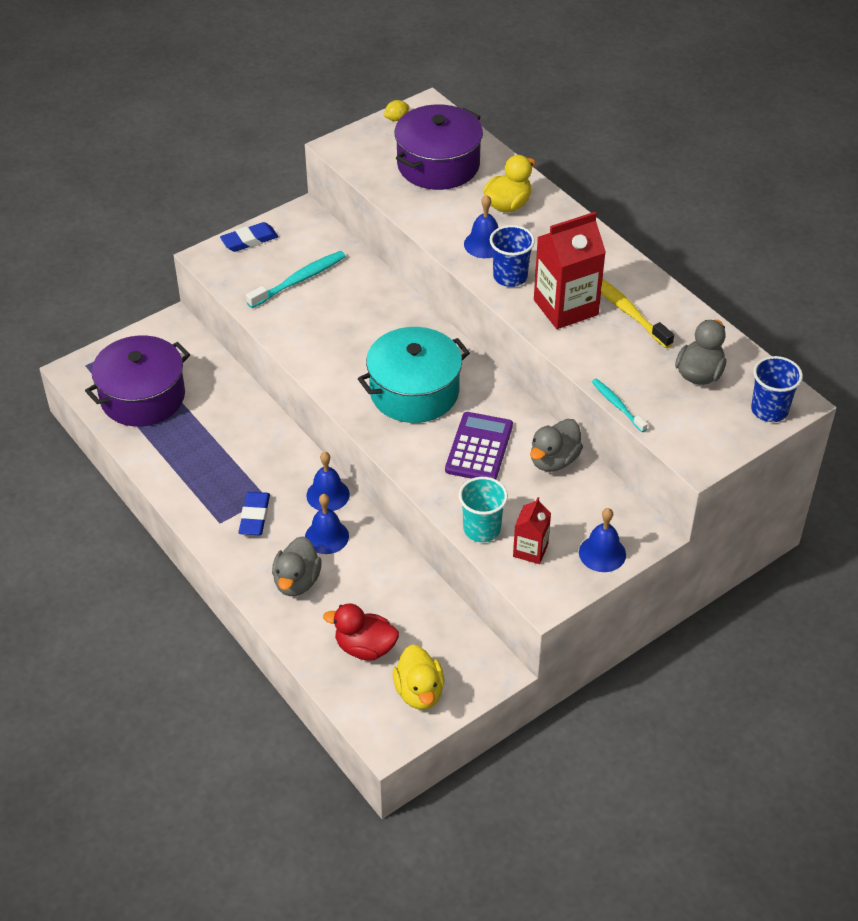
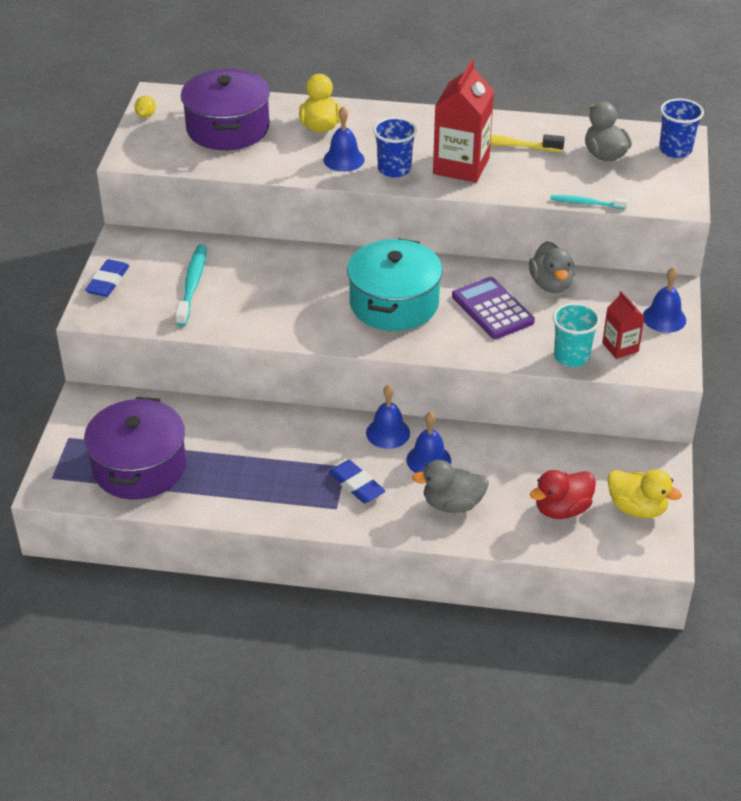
camera: 45 degrees left, 5 degrees down
(297, 581) = (452, 504): grey duck -> grey duck turned 120 degrees clockwise

